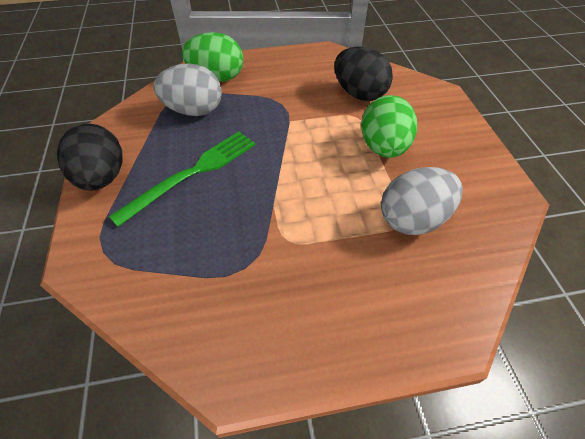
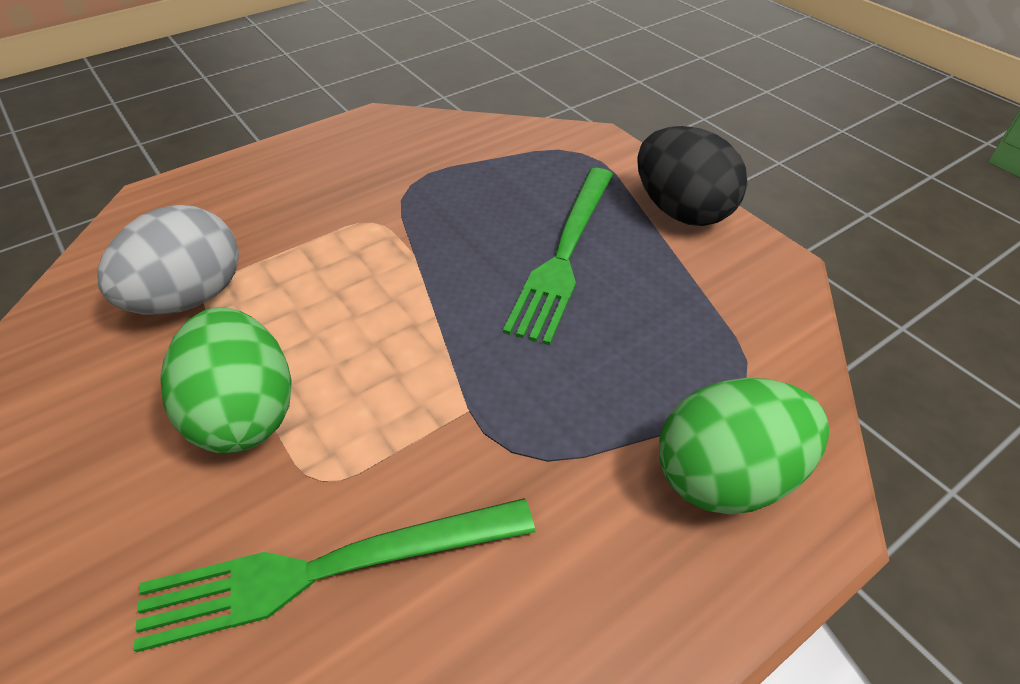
camera: 155 degrees right, 5 degrees down
(194, 111) = (678, 361): grey egg -> none
(359, 94) = (327, 569): black egg -> green fork

